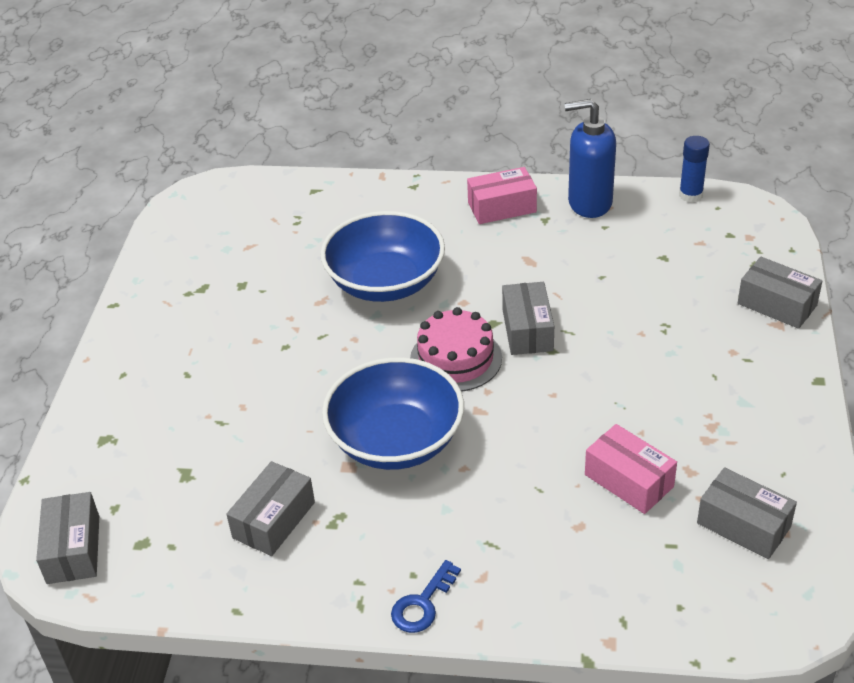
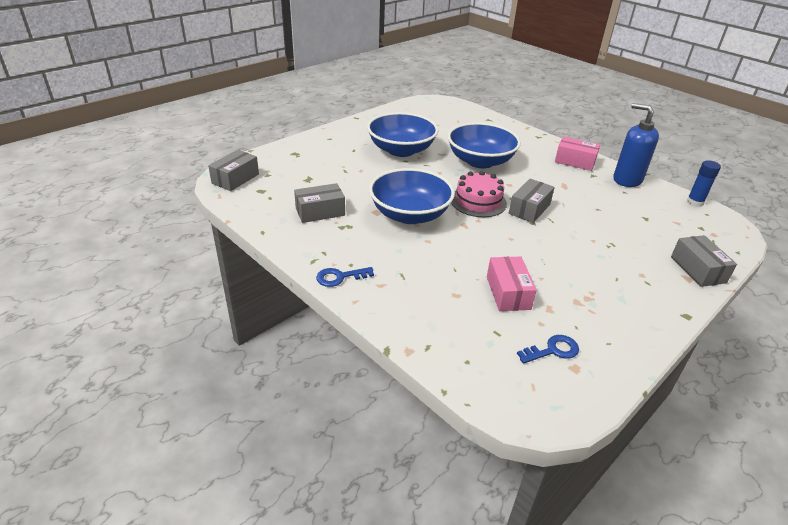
camera: 35 degrees right, 5 degrees down
(256, 330) = (401, 150): none -> blue bowl
(743, 525) = (553, 350): grey box -> blue key

